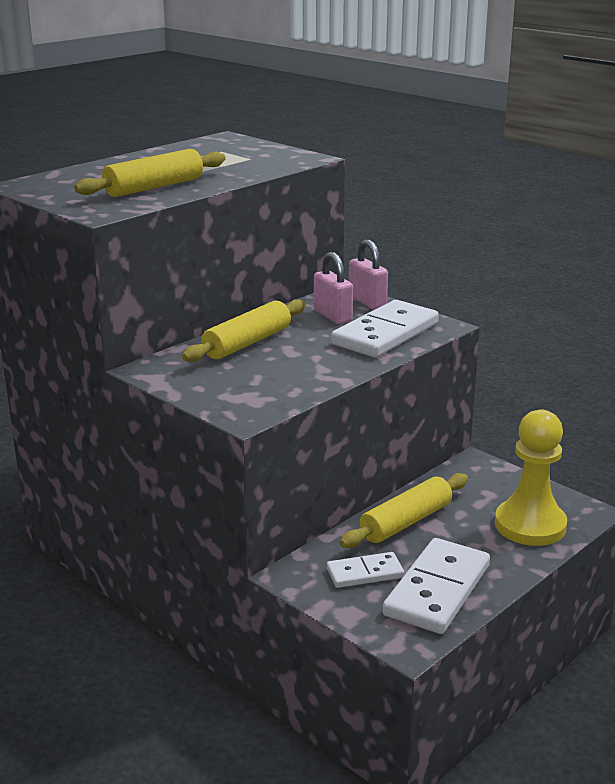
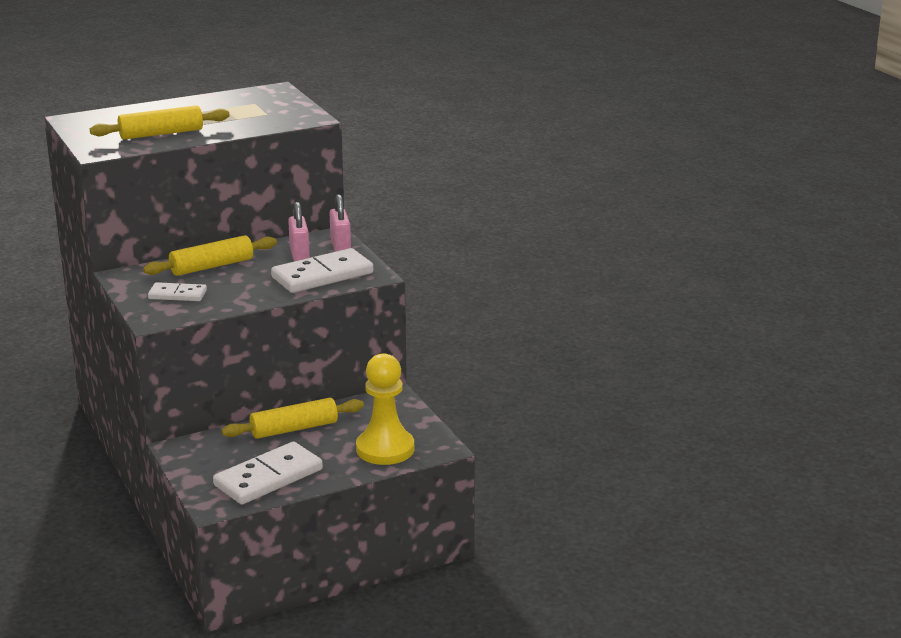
camera: 20 degrees right, 0 degrees up
(365, 573) = (229, 456): white domino -> white domino (177, 294)

